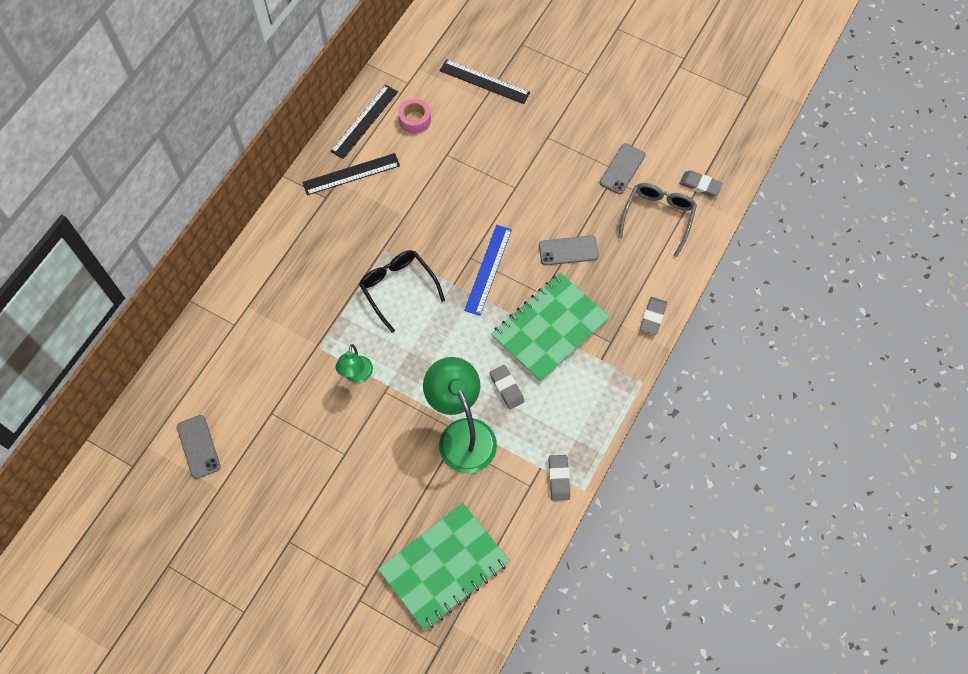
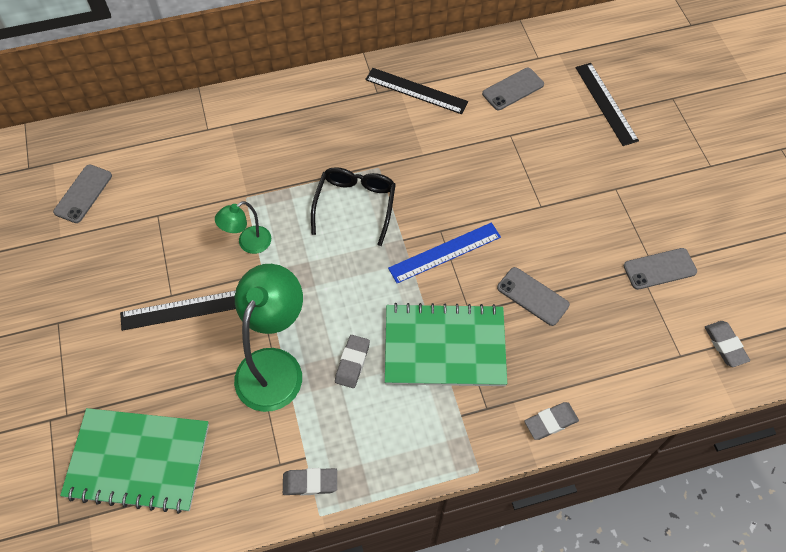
camera: 45 degrees right, 5 degrees down
(364, 121) = (470, 60): black ruler -> black ruler (182, 309)
(415, 120) = (513, 89): pink tape -> grey phone
(558, 478) = (310, 482): grey eraser -> grey eraser turned 45 degrees clockwise
(658, 217) = (650, 338): grey glasses -> none

